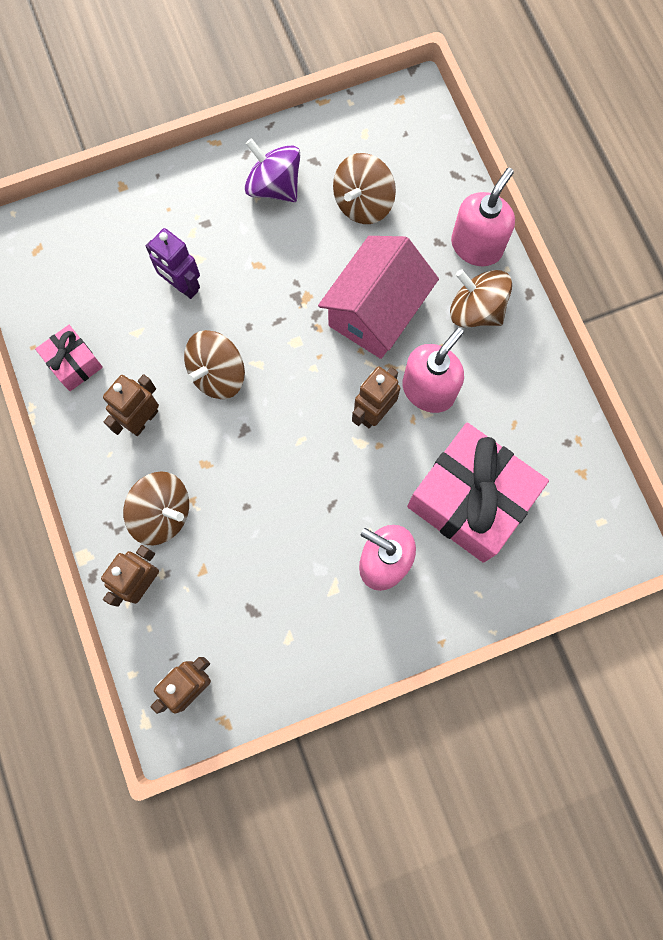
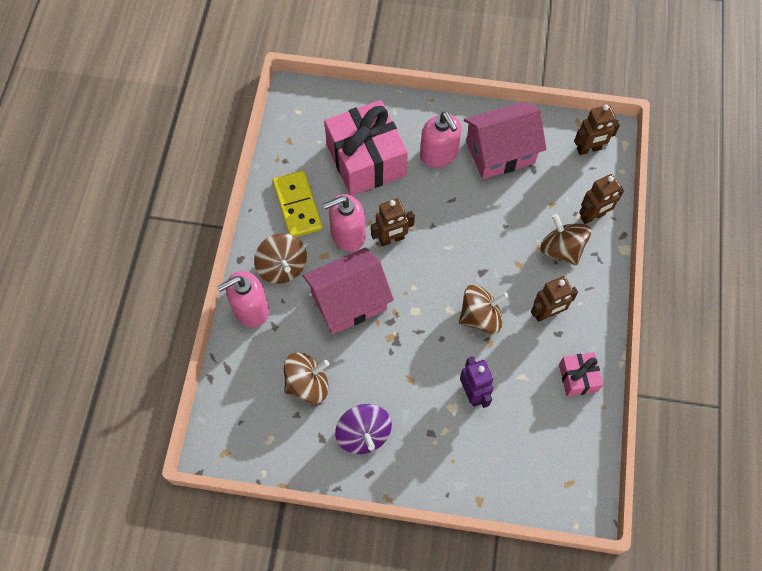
camera: 150 degrees left, 10 degrees down
(306, 610) = (500, 152): none -> pink house
(511, 392) = (297, 206): none -> yellow domino

